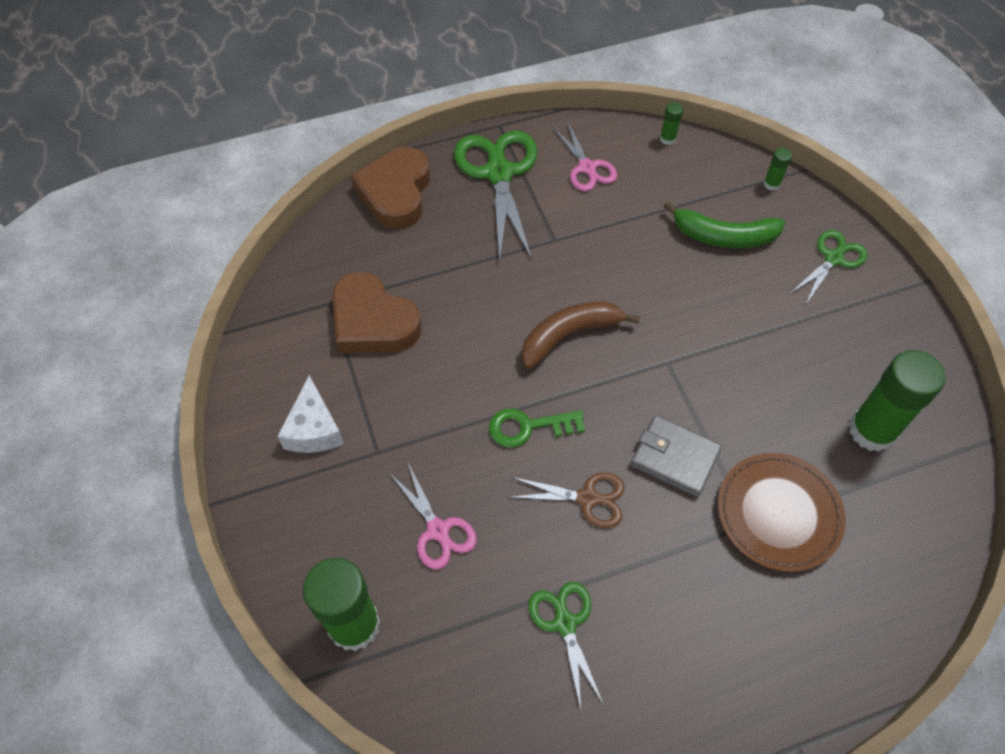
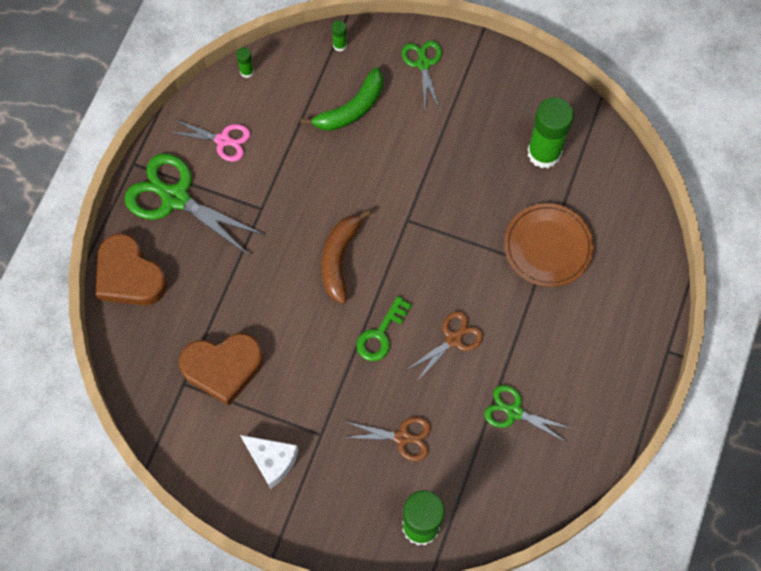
camera: 50 degrees left, 10 degrees up
(438, 530) = (402, 437): pink scissors -> brown scissors
(675, 458) = (470, 270): grey wallet -> none

